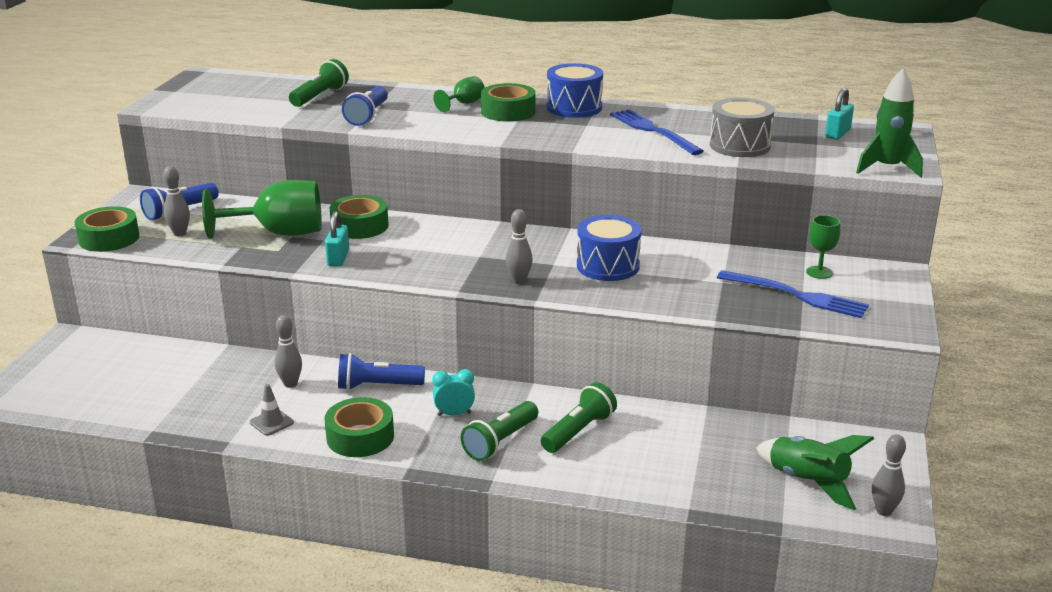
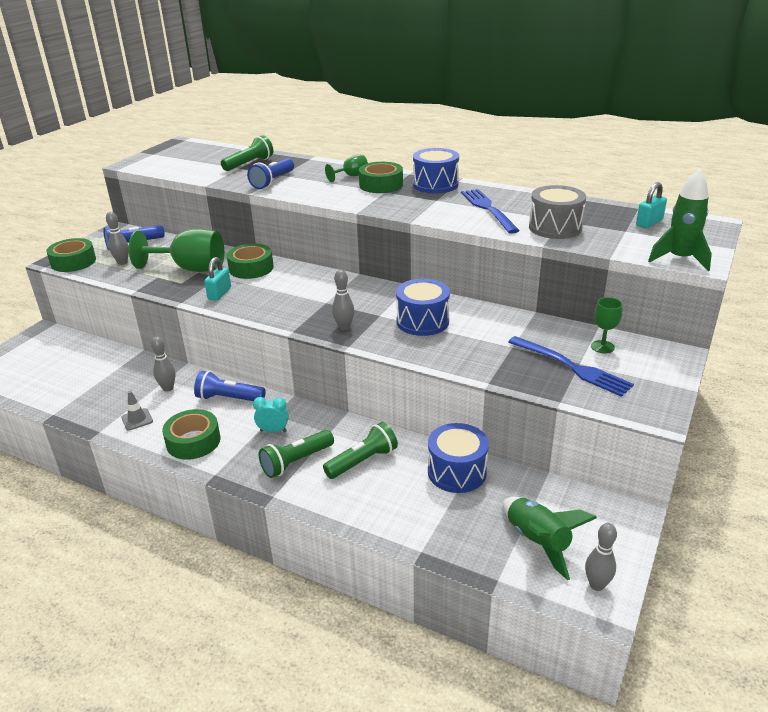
camera: 15 degrees right, 5 degrees up
(690, 428) = (457, 472): none -> blue drum

